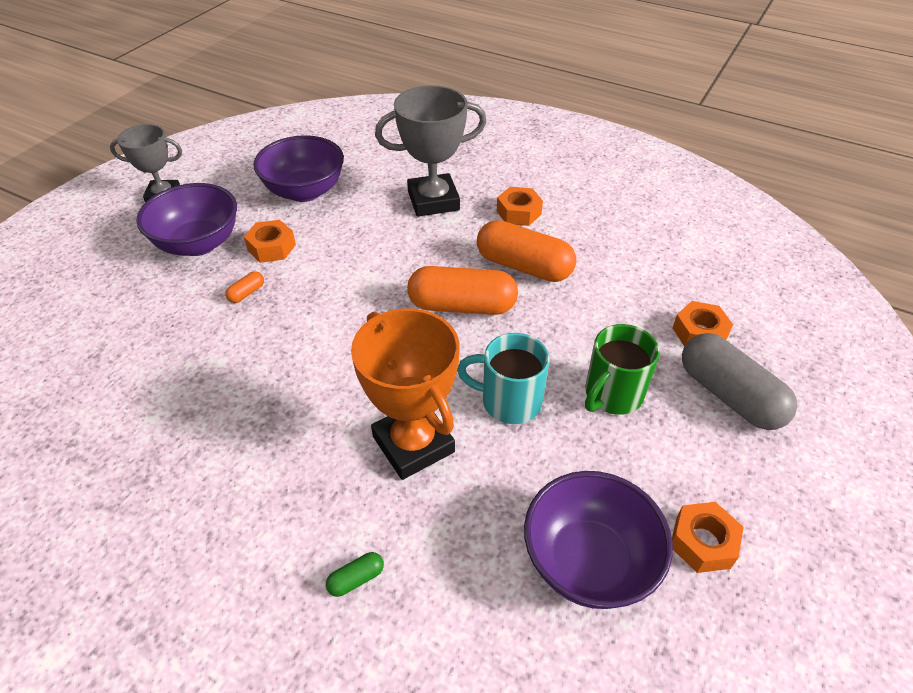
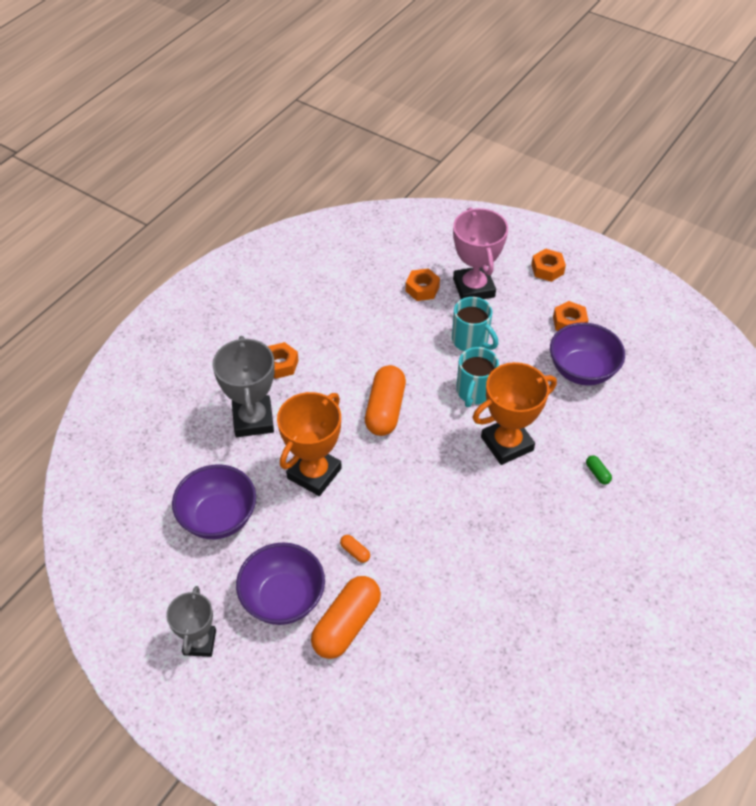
camera: 85 degrees left, 5 degrees up
(271, 247) = (298, 538): orange nut -> orange nut (547, 269)
(359, 252) = (314, 473): none -> orange trophy
(524, 266) = (346, 369): orange capsule -> orange capsule (346, 624)
(612, 395) = (471, 340): green mug -> turquoise mug
(729, 395) = (473, 288): grey capsule -> pink trophy

